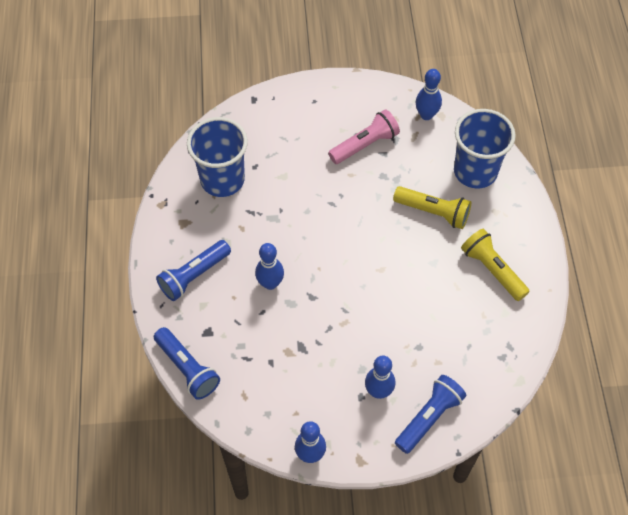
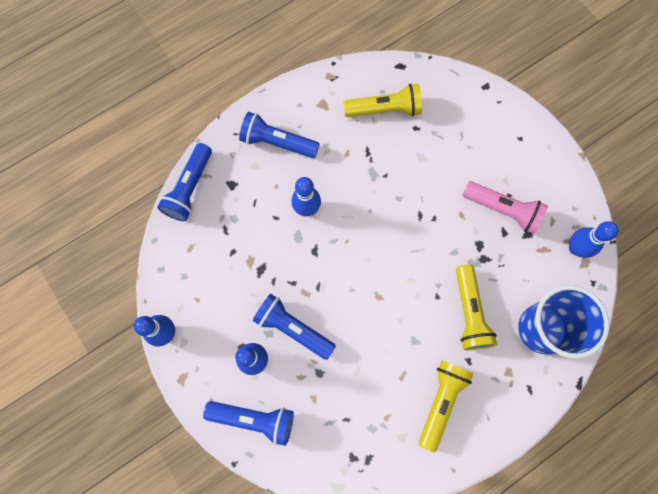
camera: 60 degrees right, 15 degrees up
(222, 180) = (385, 109): blue cup -> yellow flashlight
(369, 347) = (293, 328): none -> blue flashlight

